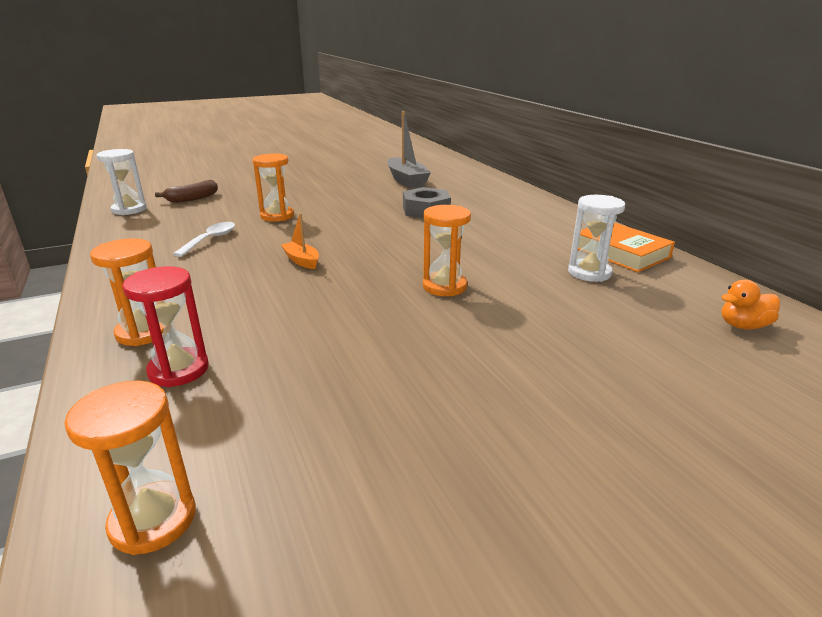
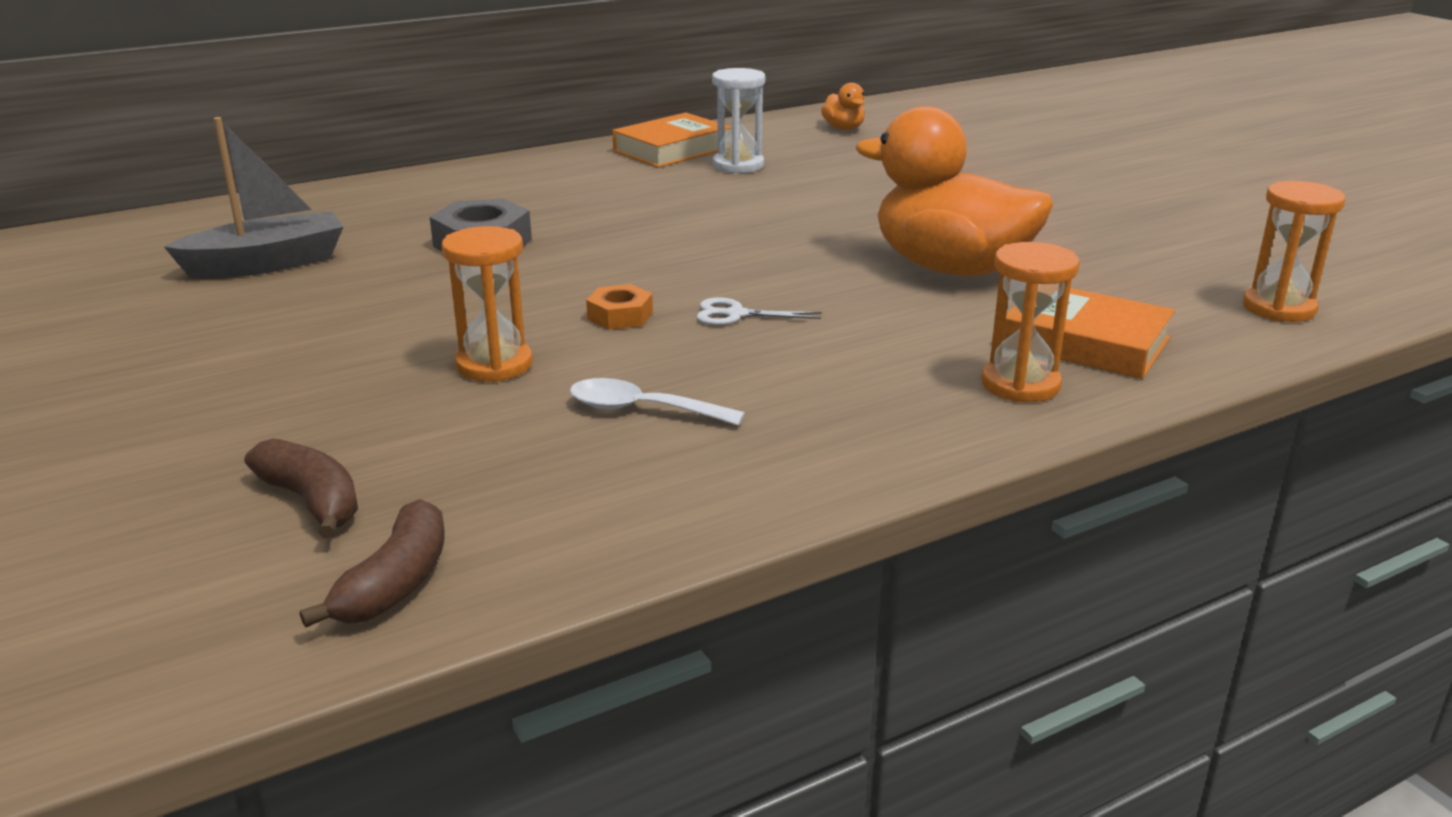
camera: 95 degrees left, 0 degrees up
(129, 210) = (395, 583): white hourglass -> brown banana
(178, 370) = (1085, 342): red hourglass -> orange book
(302, 261) = (736, 314): orange boat -> white scissors
(316, 236) = (620, 316): none -> orange nut
(344, 334) = (951, 269): none -> orange duck
(444, 286) = (800, 227): orange hourglass -> none

